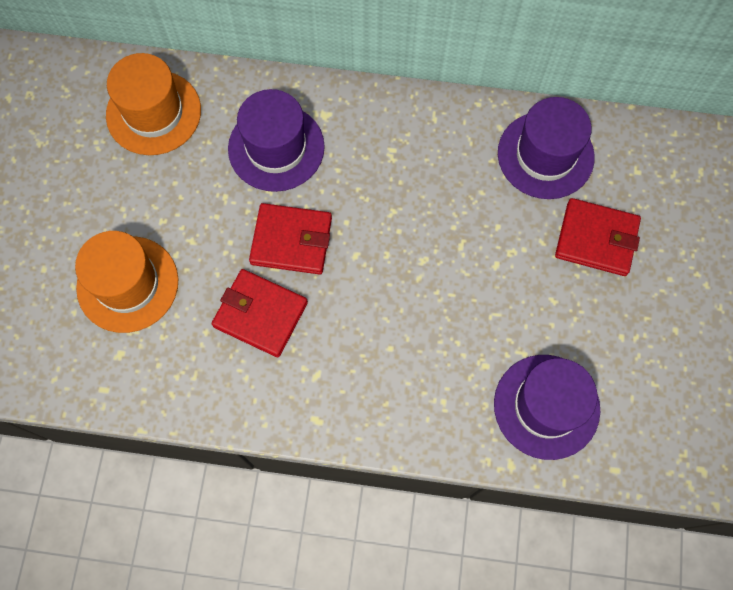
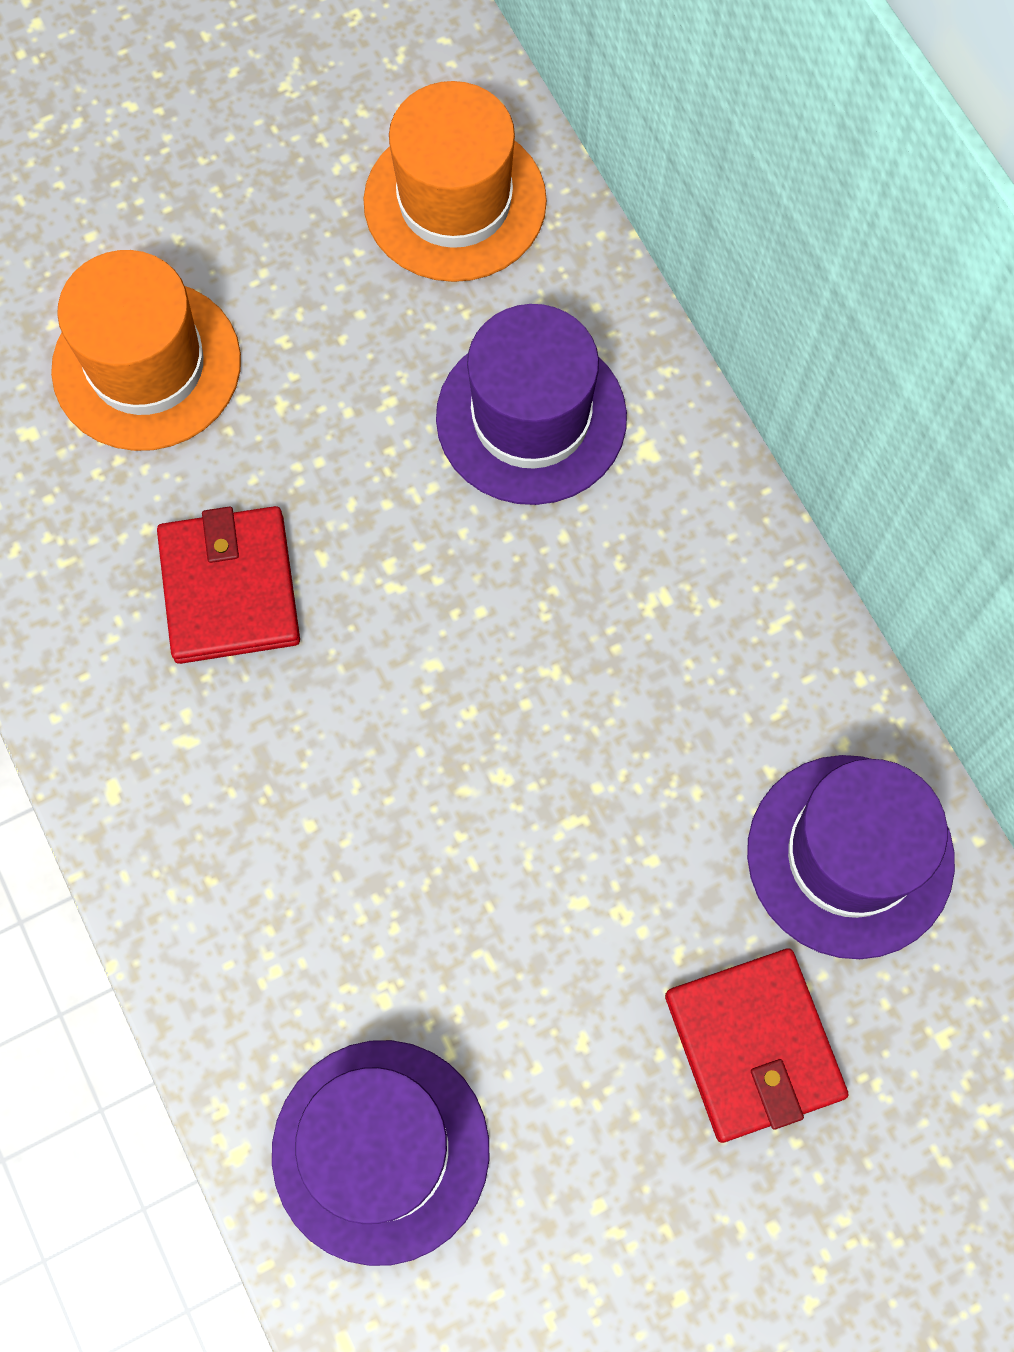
camera: 55 degrees right, 0 degrees up
(291, 241) = (386, 550): red wallet -> none

